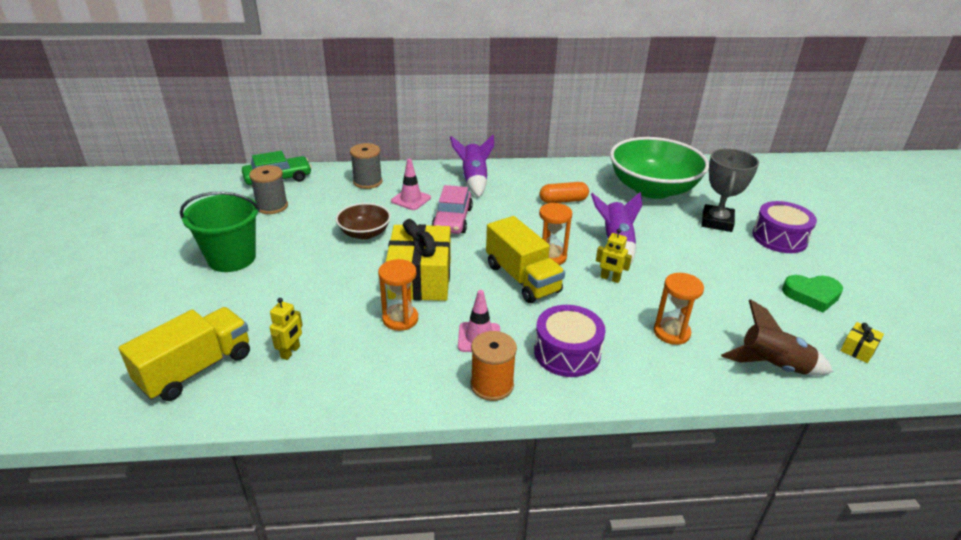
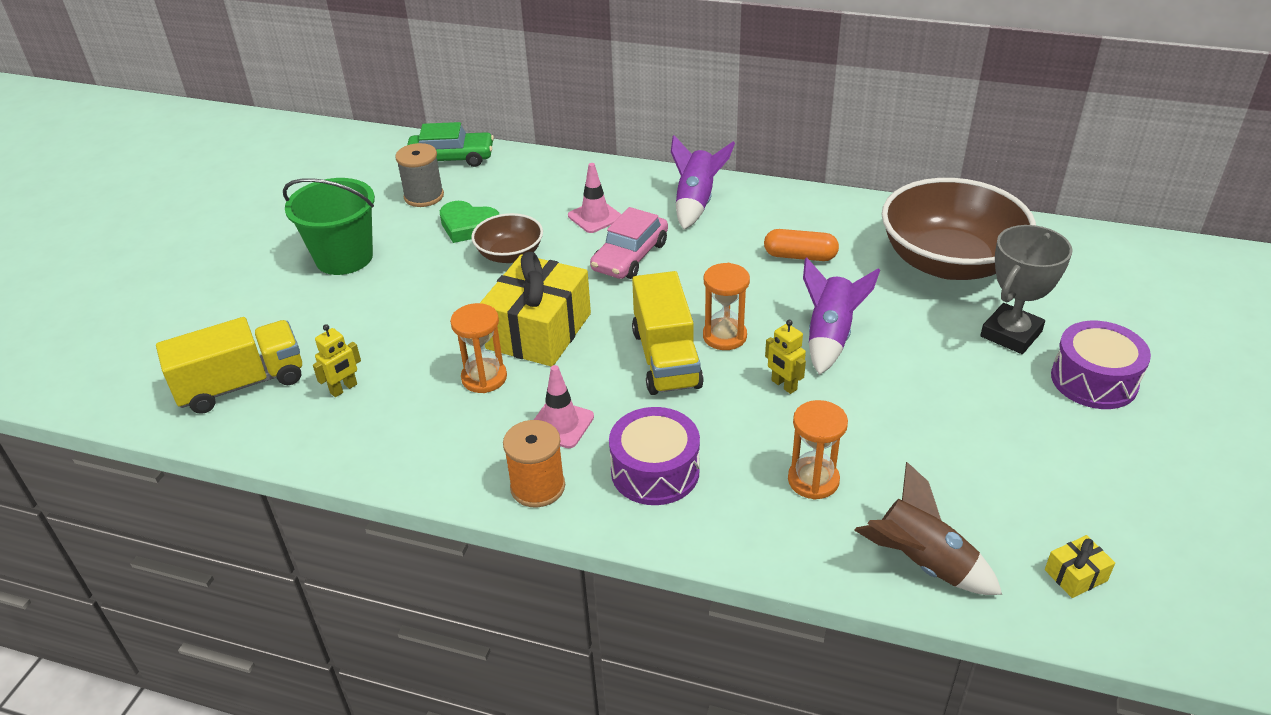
camera: 25 degrees right, 5 degrees up
(367, 182) = (556, 181): grey spool -> none
(652, 189) = (949, 262): green bowl -> brown bowl
(812, 295) = (1071, 479): green heart -> green heart (468, 226)

